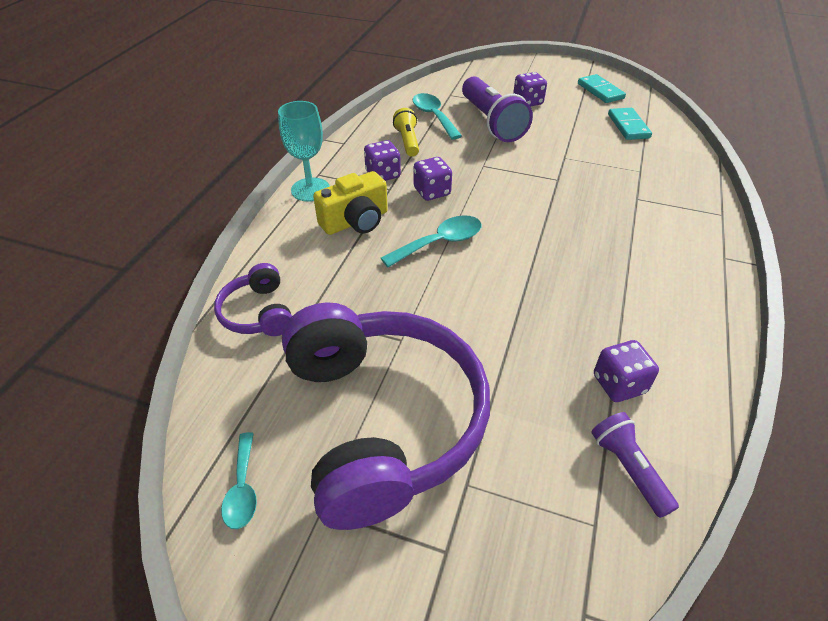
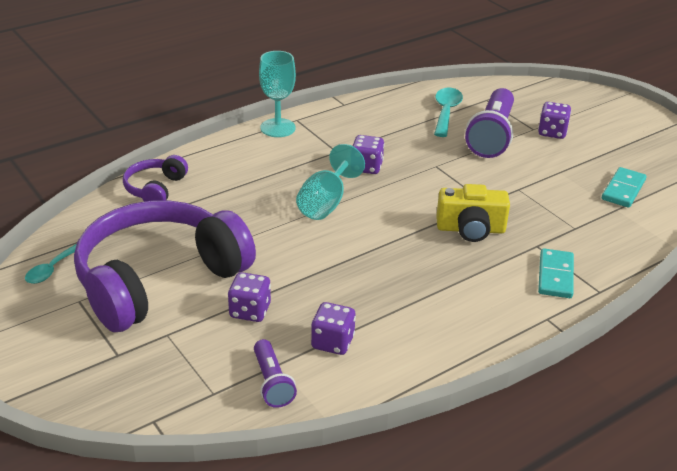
camera: 35 degrees right, 10 degrees down
(356, 221) = (283, 163): yellow camera -> yellow camera (470, 229)
(382, 420) = (159, 280): purple headphones -> purple headphones turned 150 degrees counterclockwise
(383, 174) = (344, 139): purple dice -> purple dice (250, 311)
(407, 141) = (397, 123): yellow flashlight -> none
(440, 243) = (326, 203): turquoise spoon -> turquoise goblet
(600, 91) = (644, 150): turquoise domino -> turquoise domino (555, 276)
(628, 469) = (272, 382): purple flashlight -> purple flashlight turned 150 degrees clockwise

